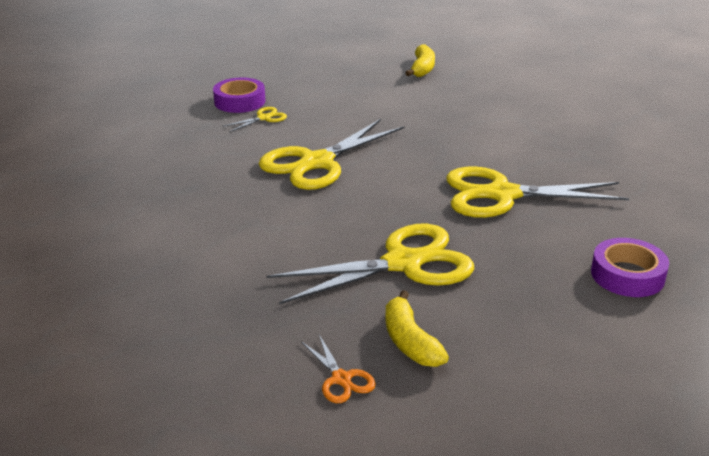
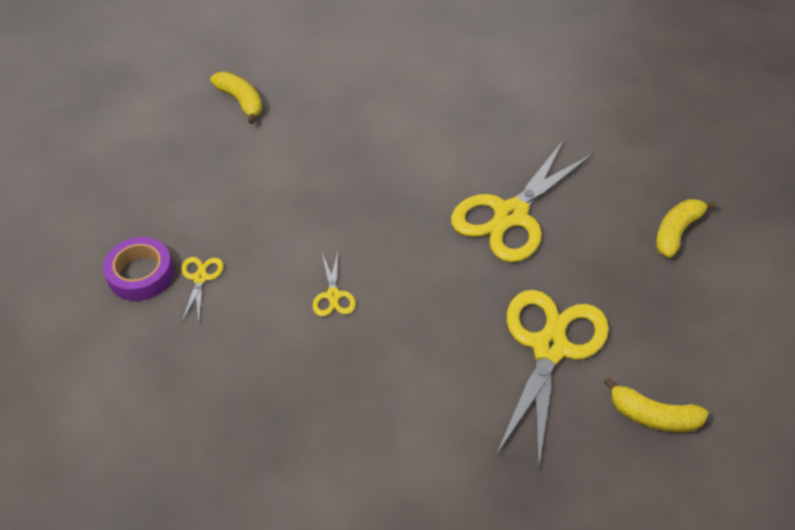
camera: 50 degrees left, 20 degrees up
(317, 163) = (333, 295): yellow scissors -> yellow scissors, size x0.43
(341, 379) = (664, 491): orange scissors -> none
(627, 275) = (676, 231): purple tape -> yellow banana

